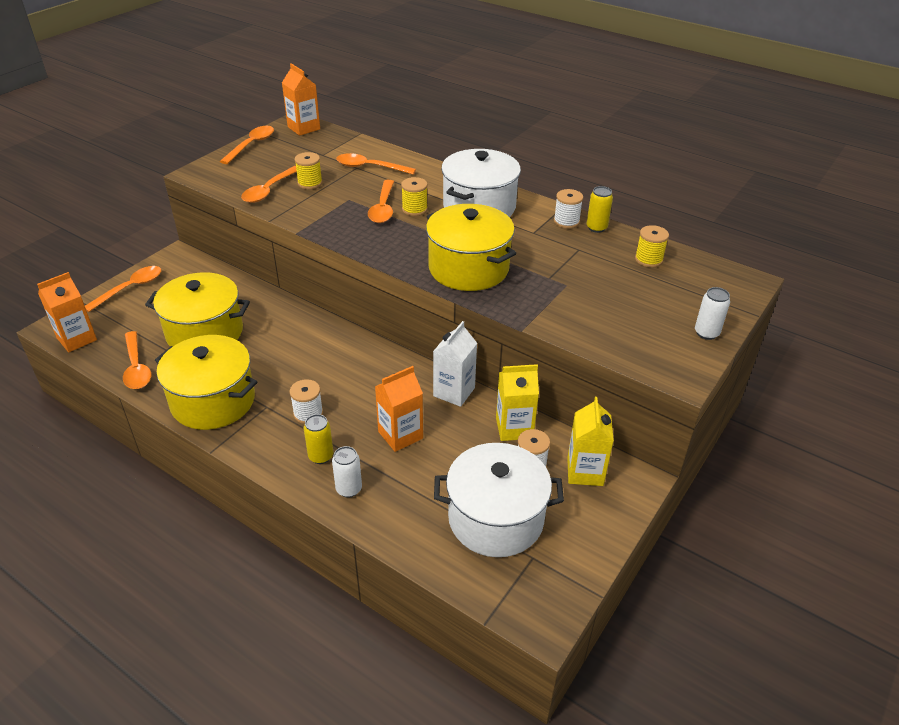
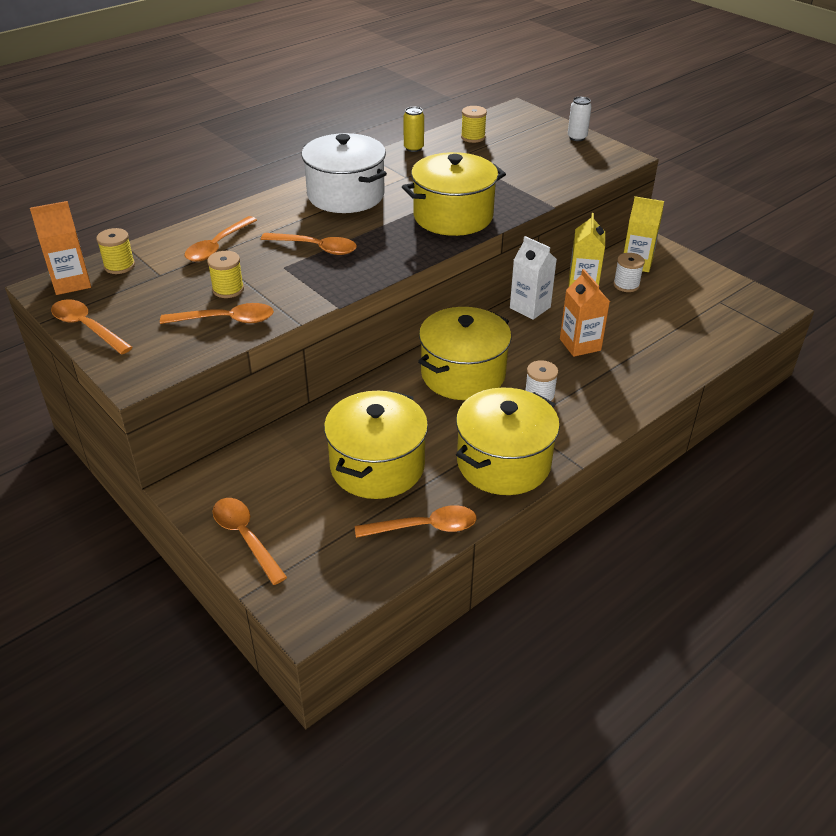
camera: 75 degrees left, 0 degrees up
(77, 339) = (343, 590): orange carton -> none
(269, 190) = (226, 320): orange spoon -> orange spoon turned 45 degrees counterclockwise
(321, 456) = (600, 394): yellow can -> none
(331, 361) = (463, 374): none -> yellow pot
(349, 489) = (643, 381): white can -> none
(414, 209) = (330, 230): yellow spool -> yellow spool (119, 266)
(495, 519) = (682, 311): white pot -> none
(566, 222) = (396, 159): white spool -> none

